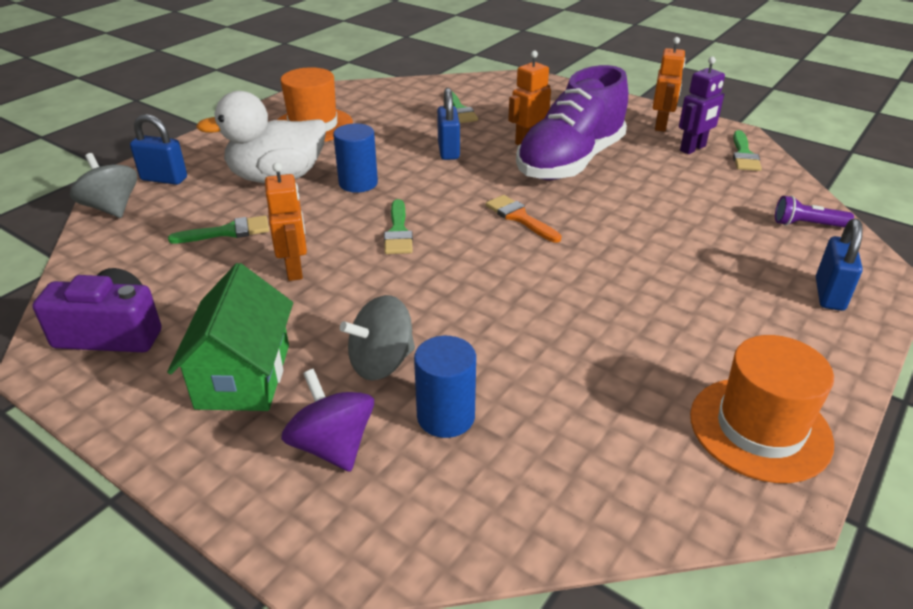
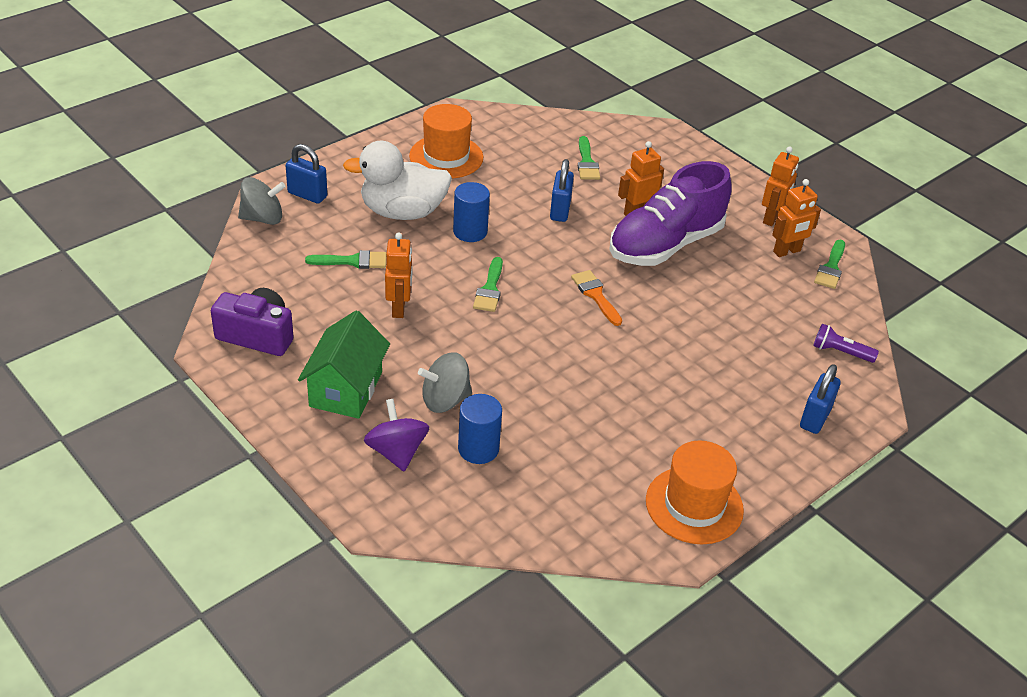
camera: 10 degrees right, 5 degrees up
(112, 208) = (263, 218): grey spinning top -> grey spinning top turned 105 degrees clockwise
(693, 148) = (787, 251): purple robot -> orange robot

